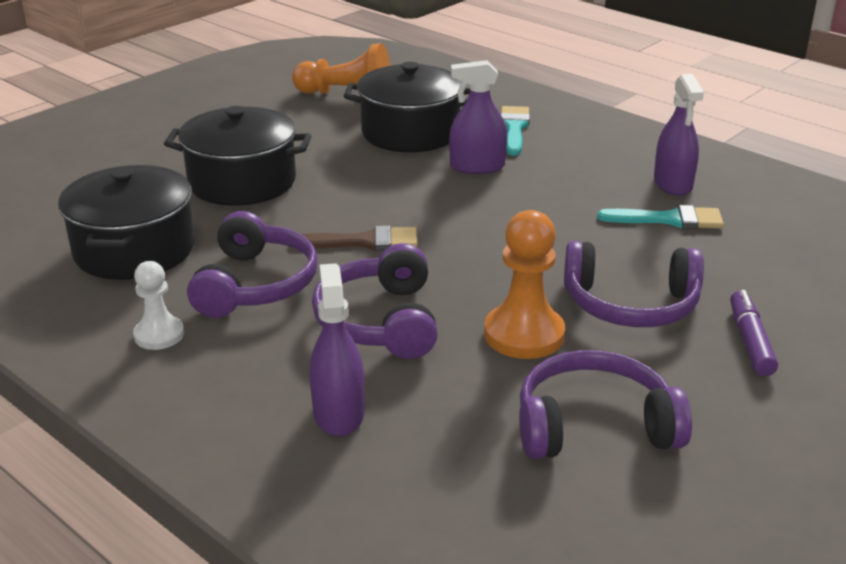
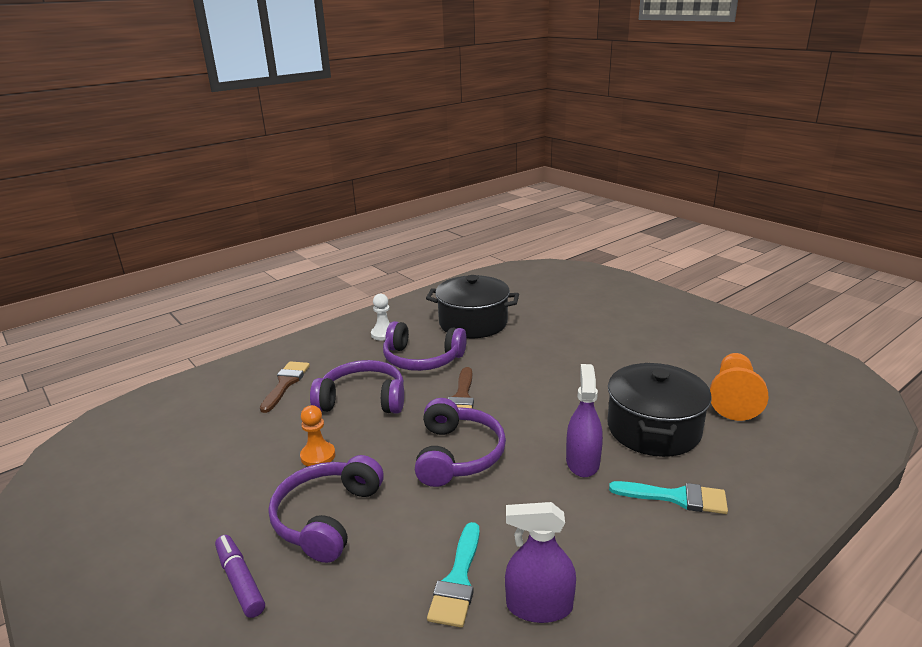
camera: 100 degrees right, 5 degrees down
(242, 182) = (557, 352): black pot -> none
(338, 413) = (285, 383): purple spray bottle -> brown brush
(524, 334) = (318, 456): orange pawn -> orange pawn, size x0.61
(594, 426) = (209, 472): purple headphones -> purple headphones (458, 455)
(750, 341) = (240, 581): purple marker -> purple marker turned 135 degrees counterclockwise

